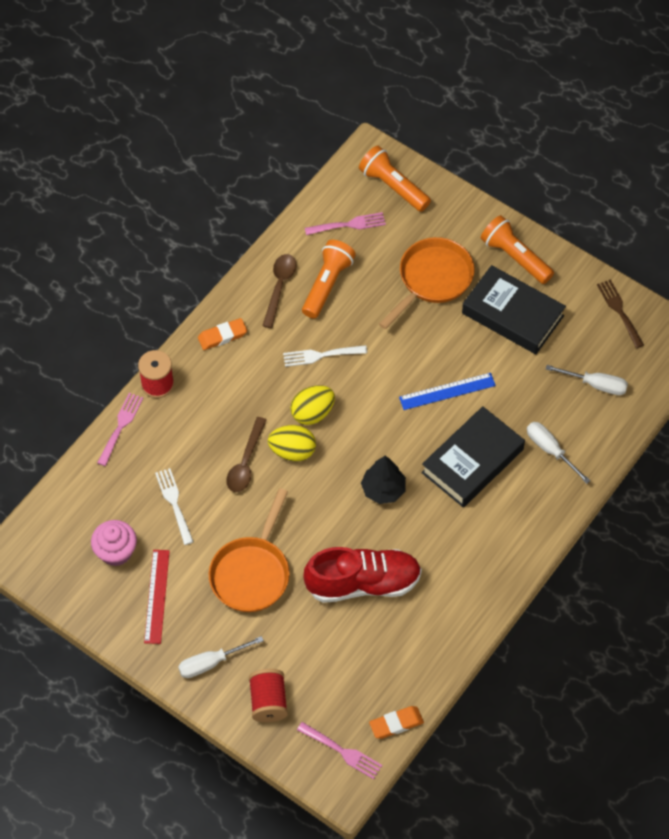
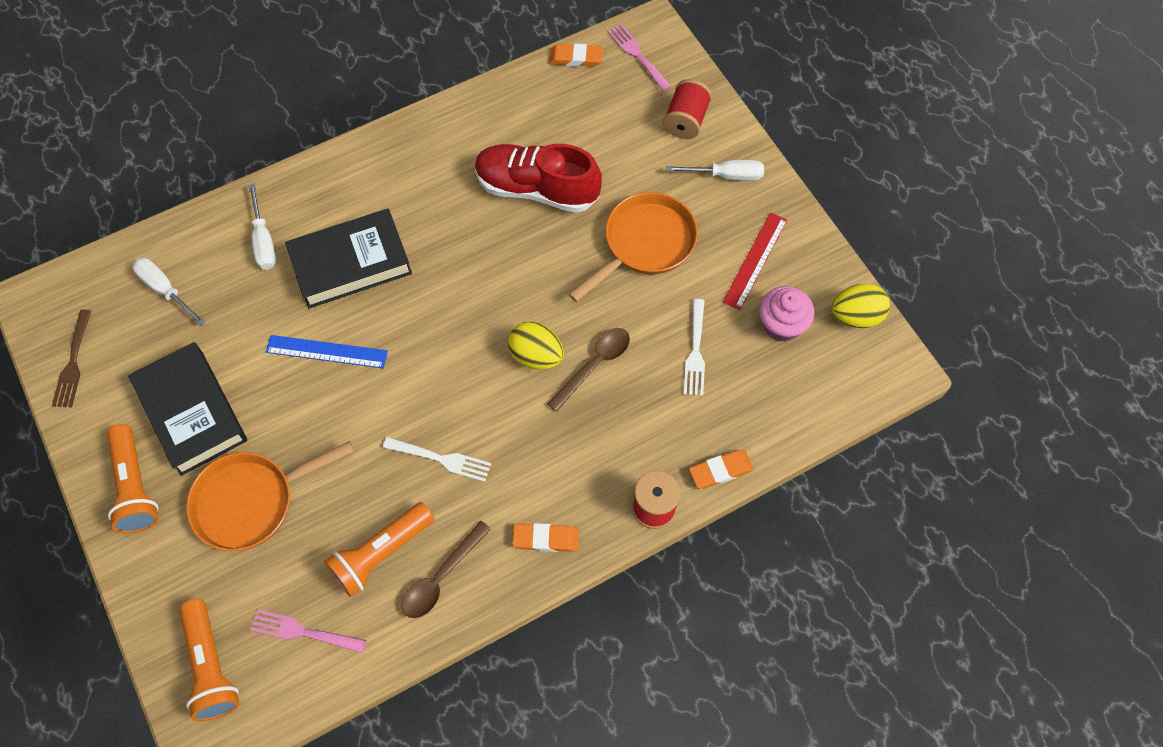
camera: 155 degrees left, 5 degrees up
(120, 426) = (720, 471): pink fork -> orange eraser
(312, 413) = (490, 391): yellow egg -> yellow egg (855, 316)
(383, 489) = (462, 272): black tree -> none

